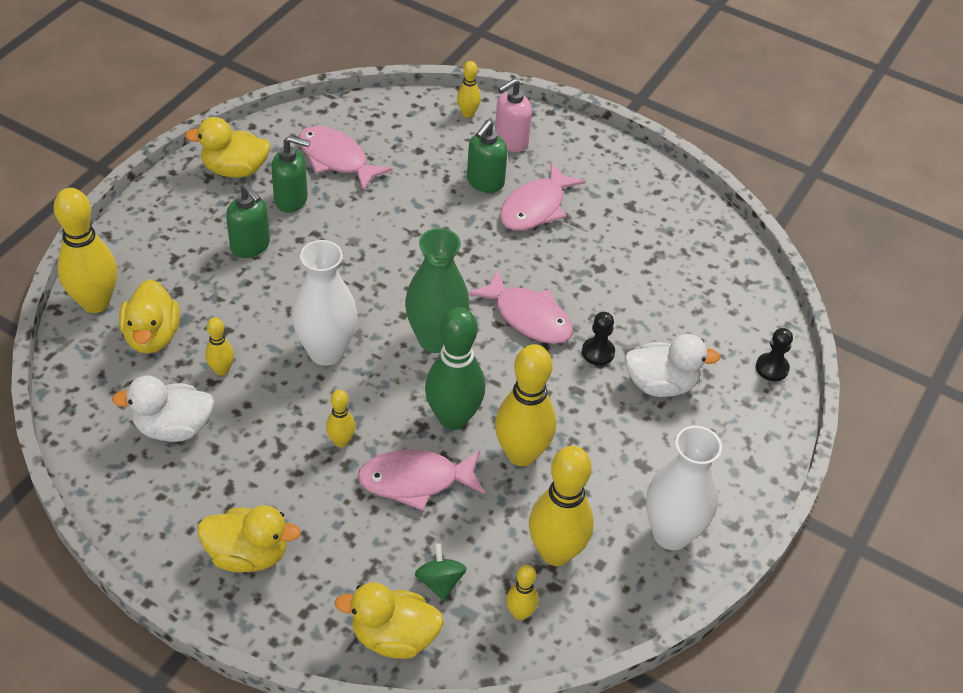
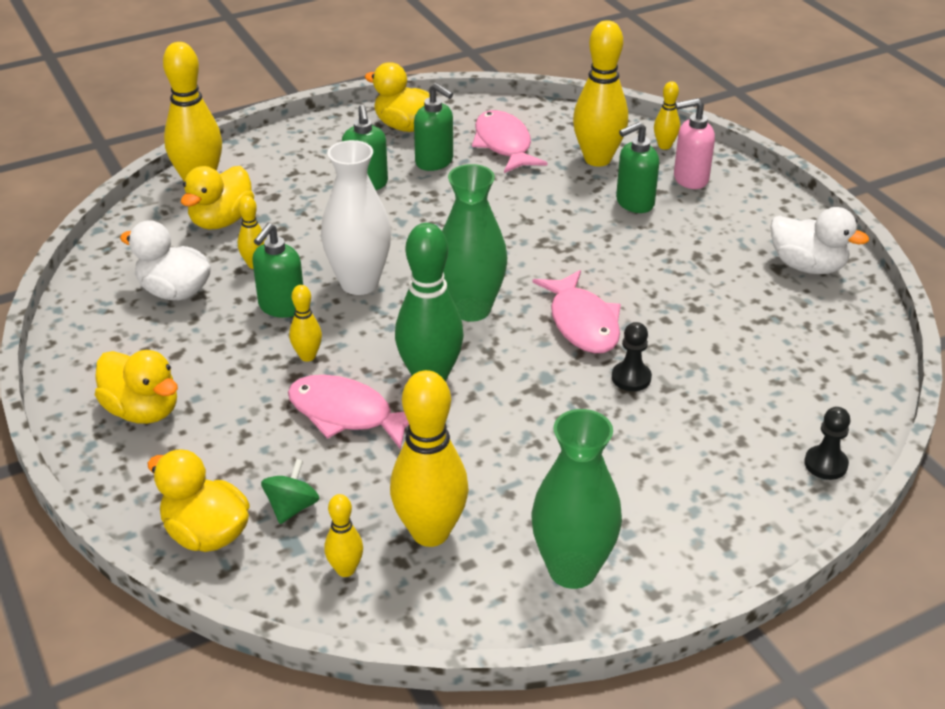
camera: 35 degrees right, 10 degrees down
(280, 403) = (281, 307): none -> green soap dispenser
(521, 454) = (472, 433): yellow bowling pin -> yellow bowling pin (597, 159)
(535, 207) = (670, 238): pink fish -> none
(661, 384) = (678, 430): white duck -> white duck (807, 266)
(671, 533) = (572, 570): white vase -> green vase

